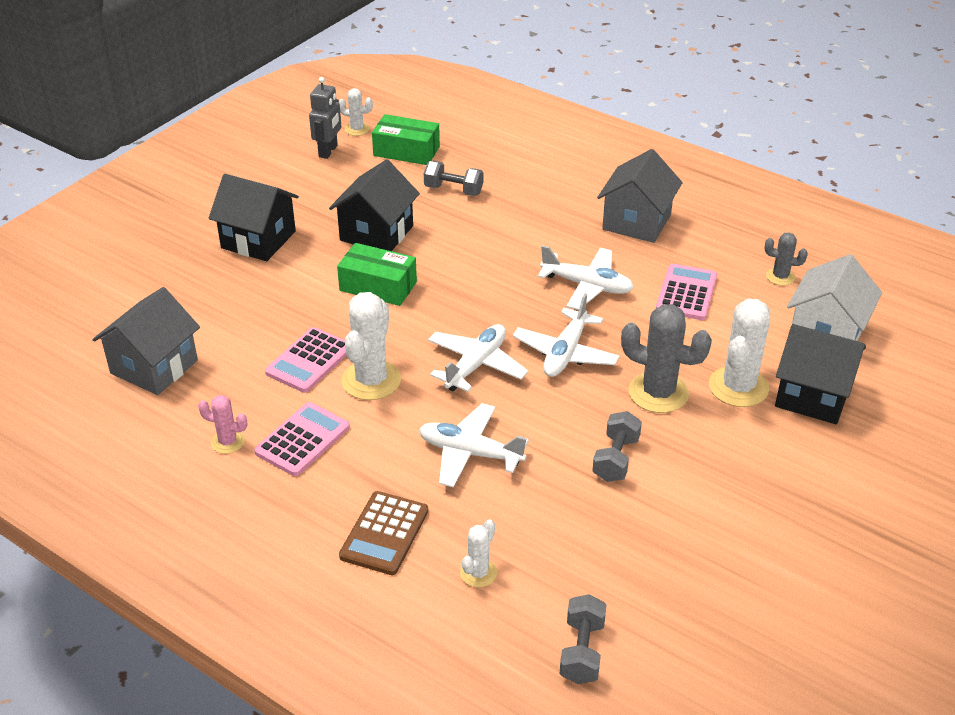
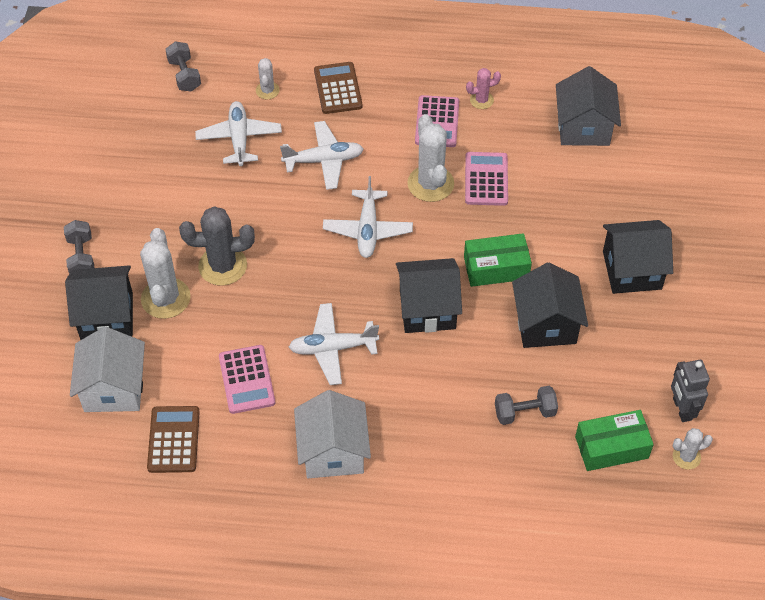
camera: 150 degrees right, 15 degrees up
(473, 281) = (427, 309): none -> black house
(565, 353) = (310, 271): white plane -> white plane (239, 139)
(616, 459) = (226, 199): grey dumbbell -> grey dumbbell (81, 257)
(636, 222) = (333, 451): grey house -> white house
(780, 277) = (173, 440): grey cactus -> brown calculator

